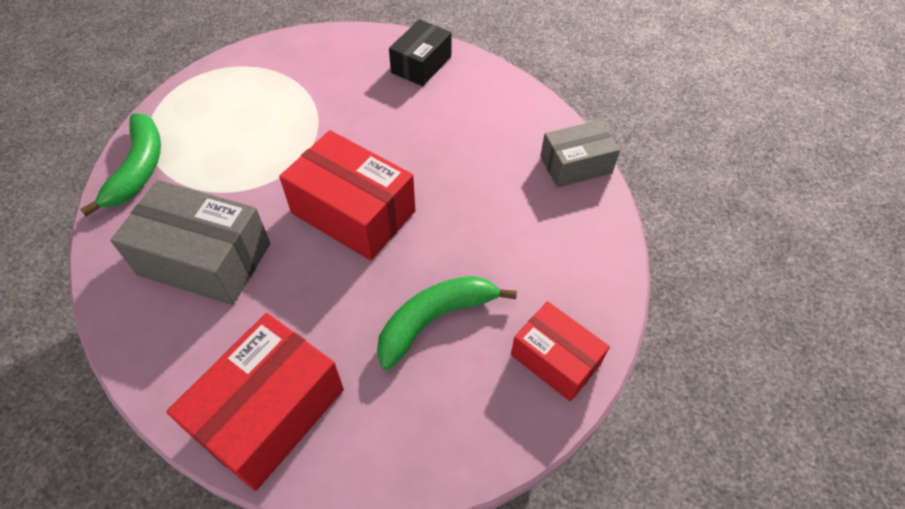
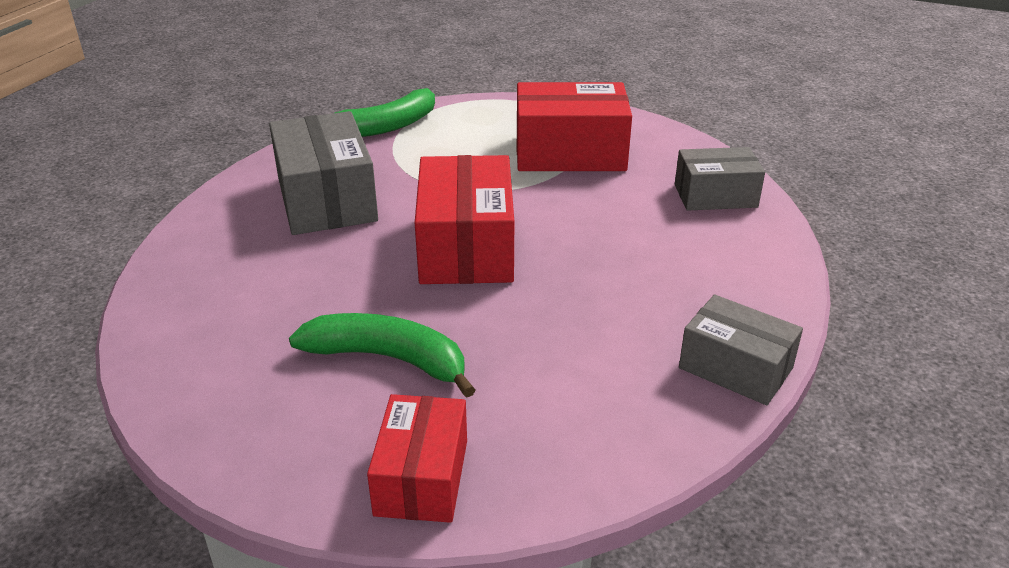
camera: 55 degrees right, 20 degrees down
(269, 412) = (197, 307): red box -> red box (570, 153)
(421, 64) = (715, 196): black box -> grey box

